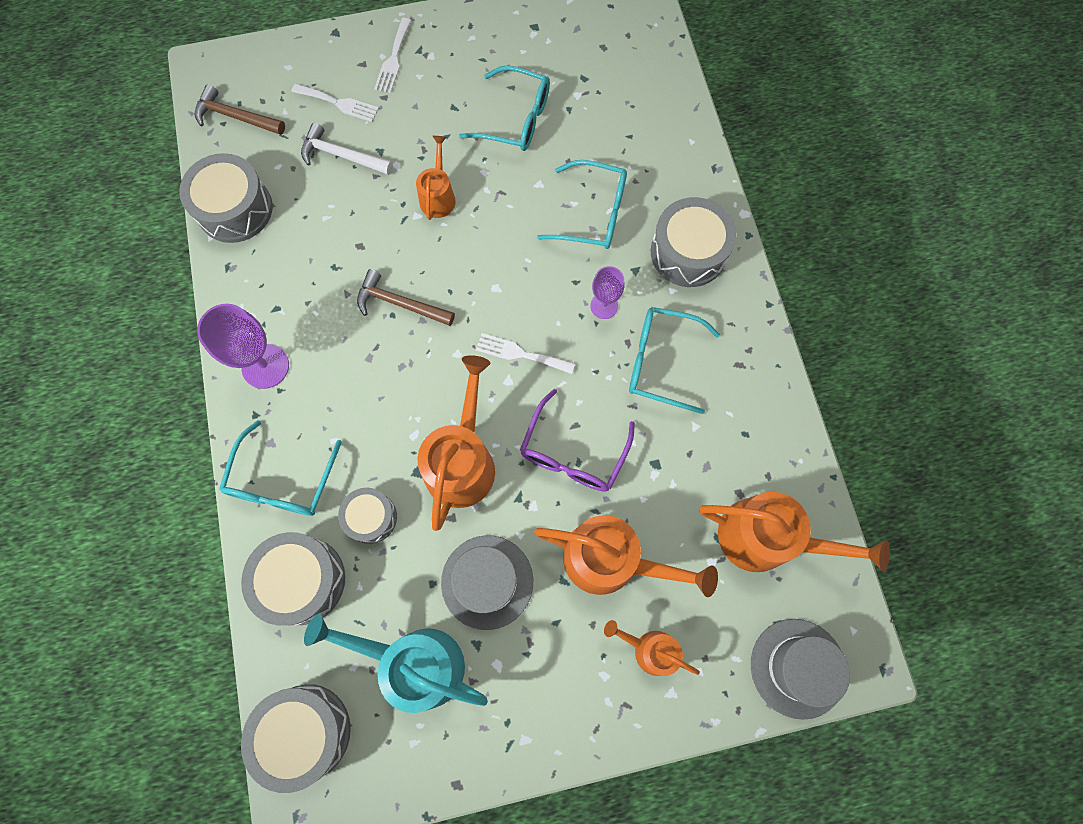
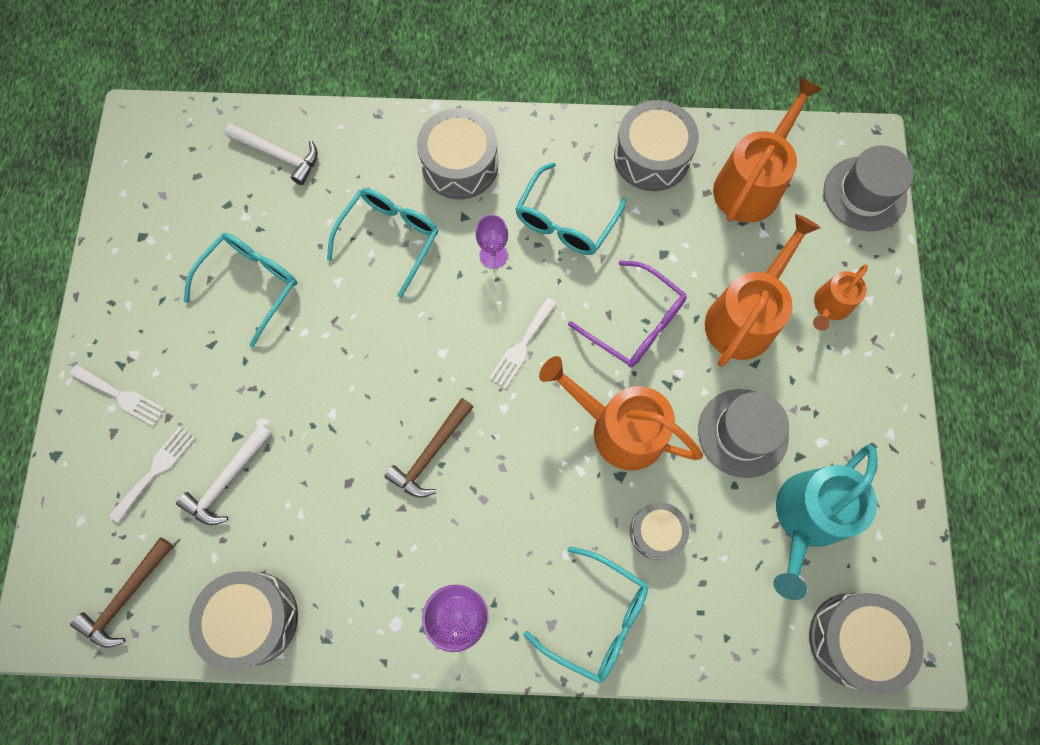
camera: 75 degrees left, 0 degrees up
(302, 580) = (706, 616): grey drum -> grey drum (652, 157)
(438, 197) = (317, 386): orange watering can -> none
(645, 102) = (279, 155): none -> white hammer

